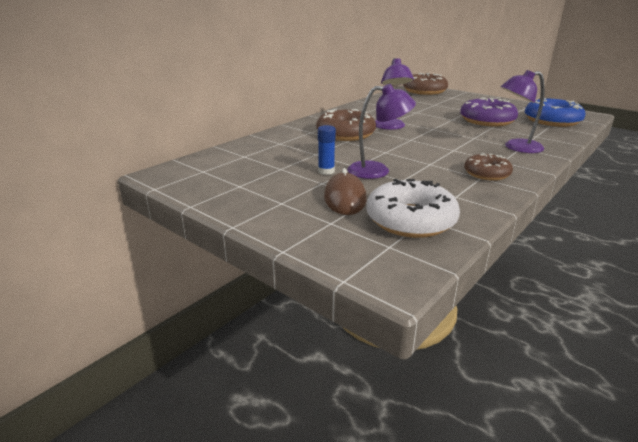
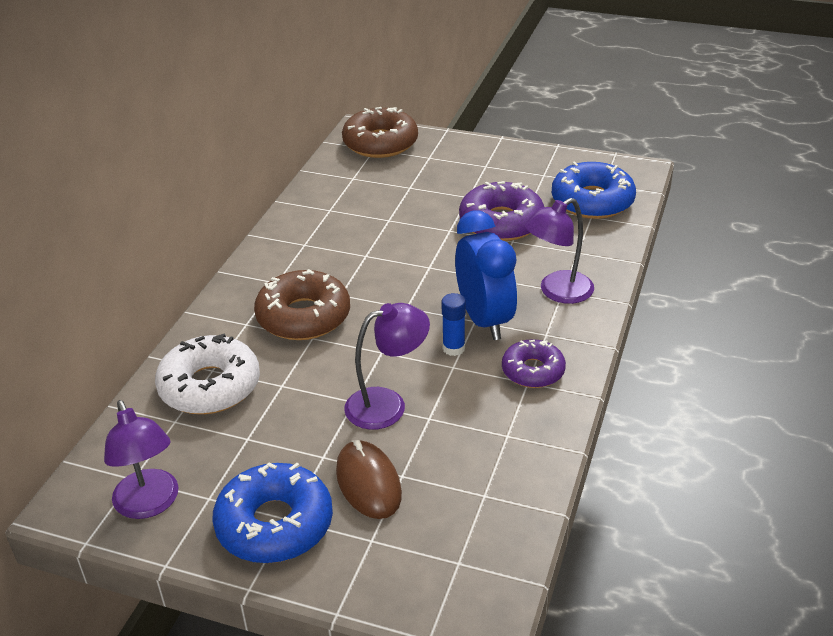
camera: 20 degrees left, 10 degrees up
(271, 203) = (274, 524): none -> blue donut
(326, 171) = (317, 427): blue glue stick -> blue glue stick (453, 348)
(390, 127) = (364, 277): purple lamp -> purple lamp (150, 504)
(410, 220) = (467, 504): white donut -> white donut (210, 386)
(460, 150) = (484, 320): none -> blue clock
(486, 173) = (533, 371): brown donut -> purple donut

